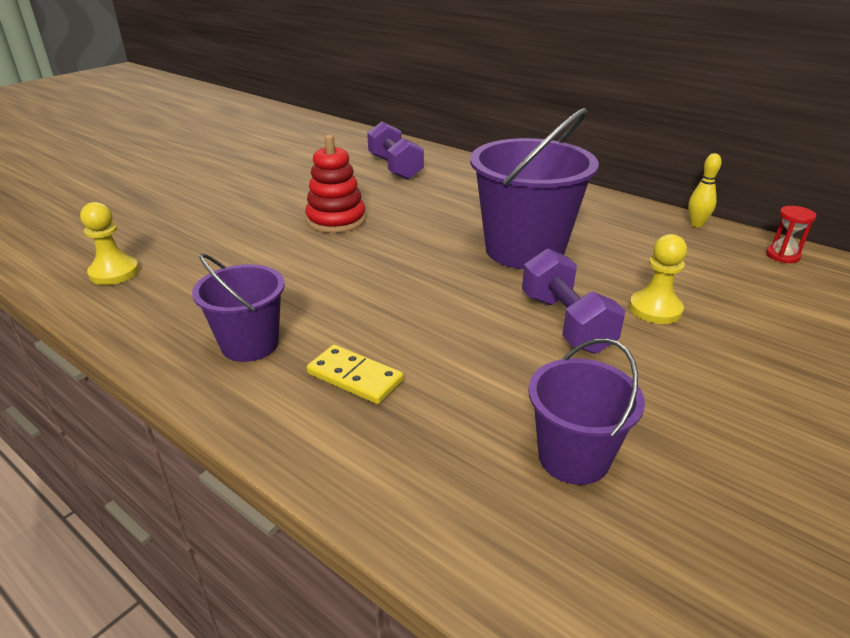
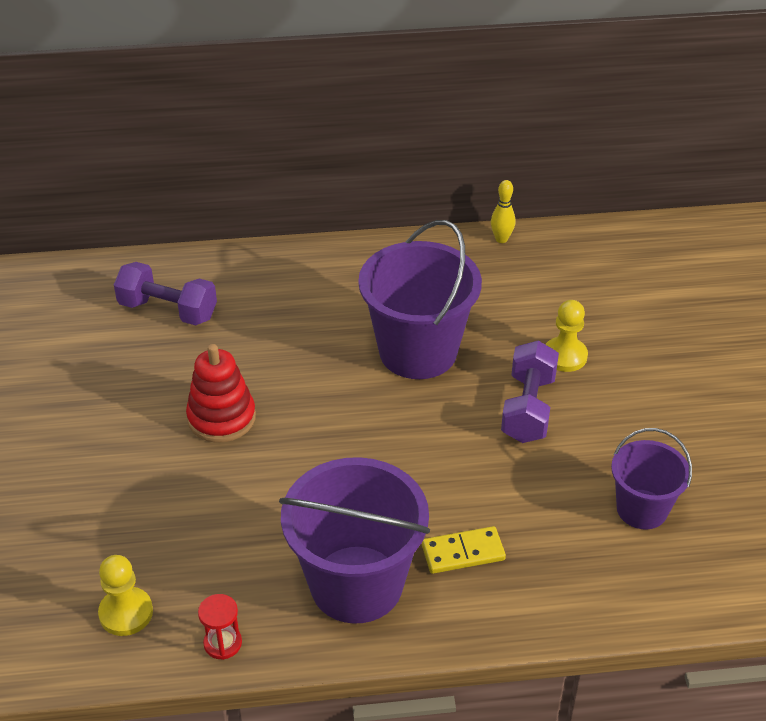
camera: 45 degrees left, 10 degrees up
(250, 344) = (356, 584): purple bucket -> purple bucket, size x1.74
(566, 323) = (528, 408): purple dumbbell -> purple dumbbell turned 75 degrees clockwise
(782, 256) = (586, 243): red hourglass -> red hourglass (222, 643)

